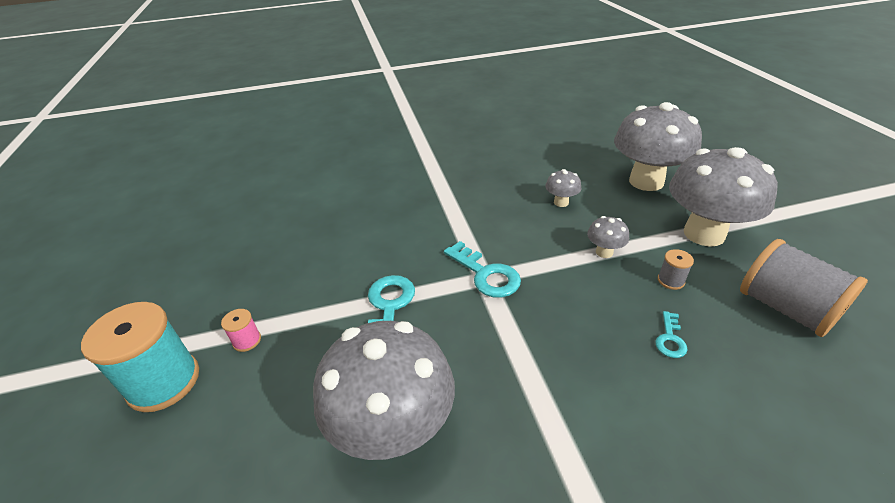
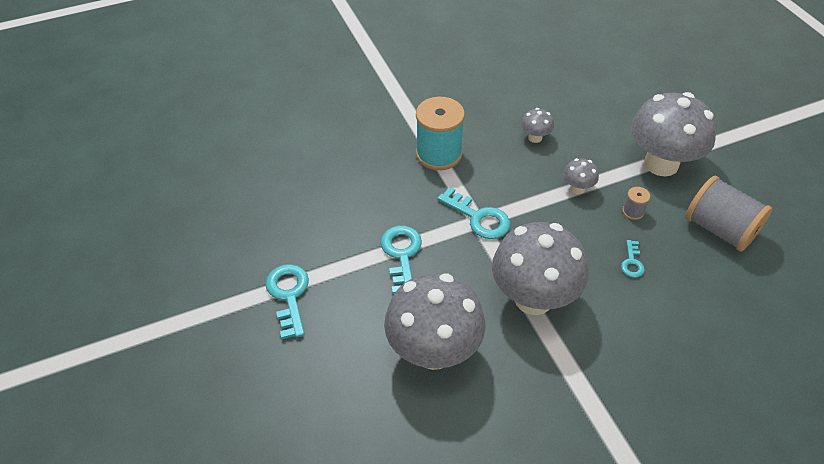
camera: 10 degrees left, 10 degrees up
(164, 382) = (233, 336): turquoise spool -> turquoise spool (439, 154)
(247, 341) = (289, 295): pink spool -> turquoise key
(646, 181) = (611, 109): grey mushroom -> grey mushroom (533, 298)

